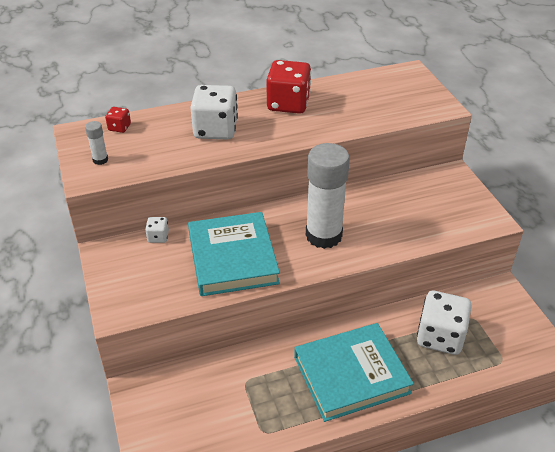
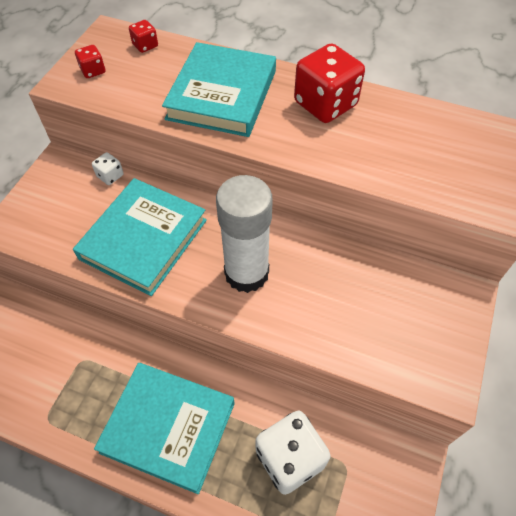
camera: 40 degrees right, 15 degrees up
(100, 160) = (93, 71): white glue stick -> red dice
(215, 130) = (222, 95): white dice -> turquoise book

